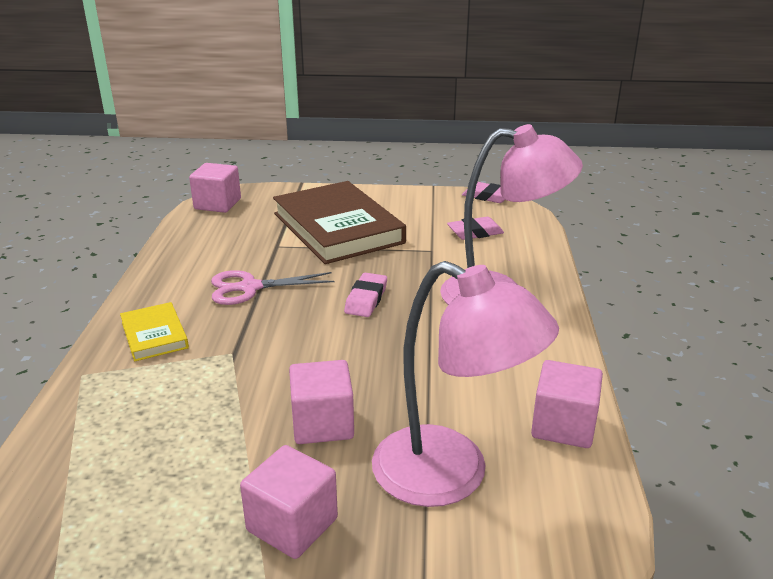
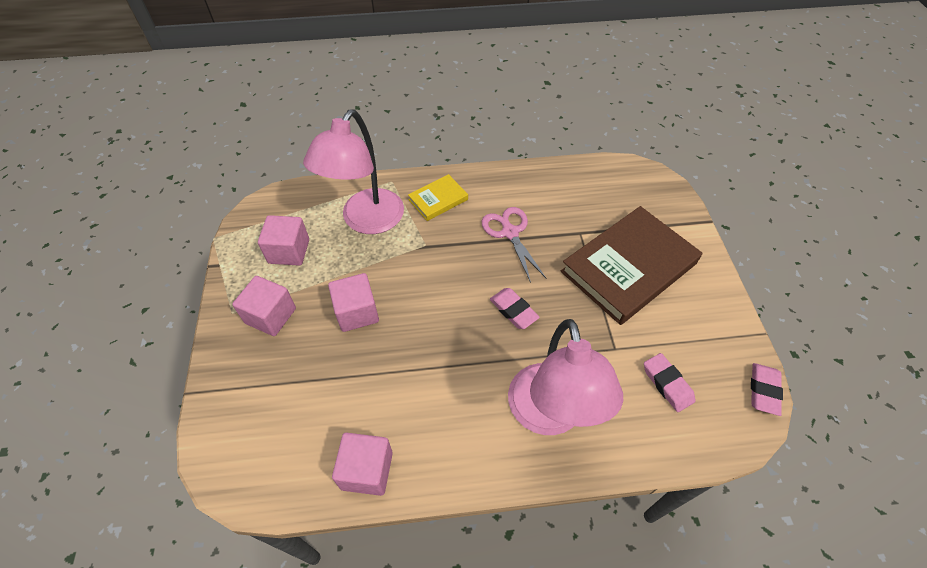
camera: 80 degrees right, 25 degrees up
(217, 204) = (636, 176): pink cube -> pink cube (289, 251)
(366, 299) = (513, 310): pink eraser -> pink eraser turned 45 degrees clockwise
(451, 476) = (310, 395): pink lamp -> pink lamp (366, 221)

